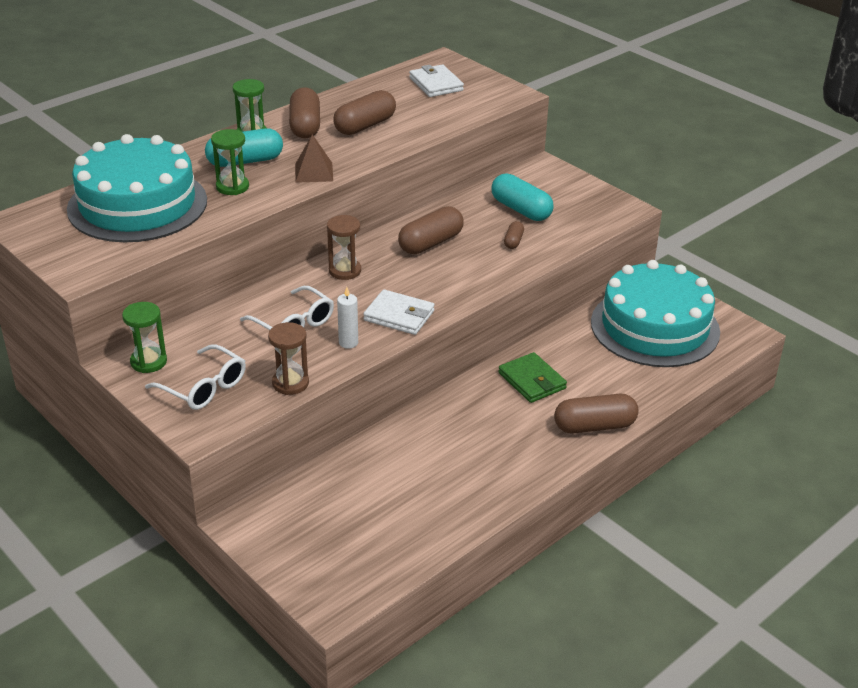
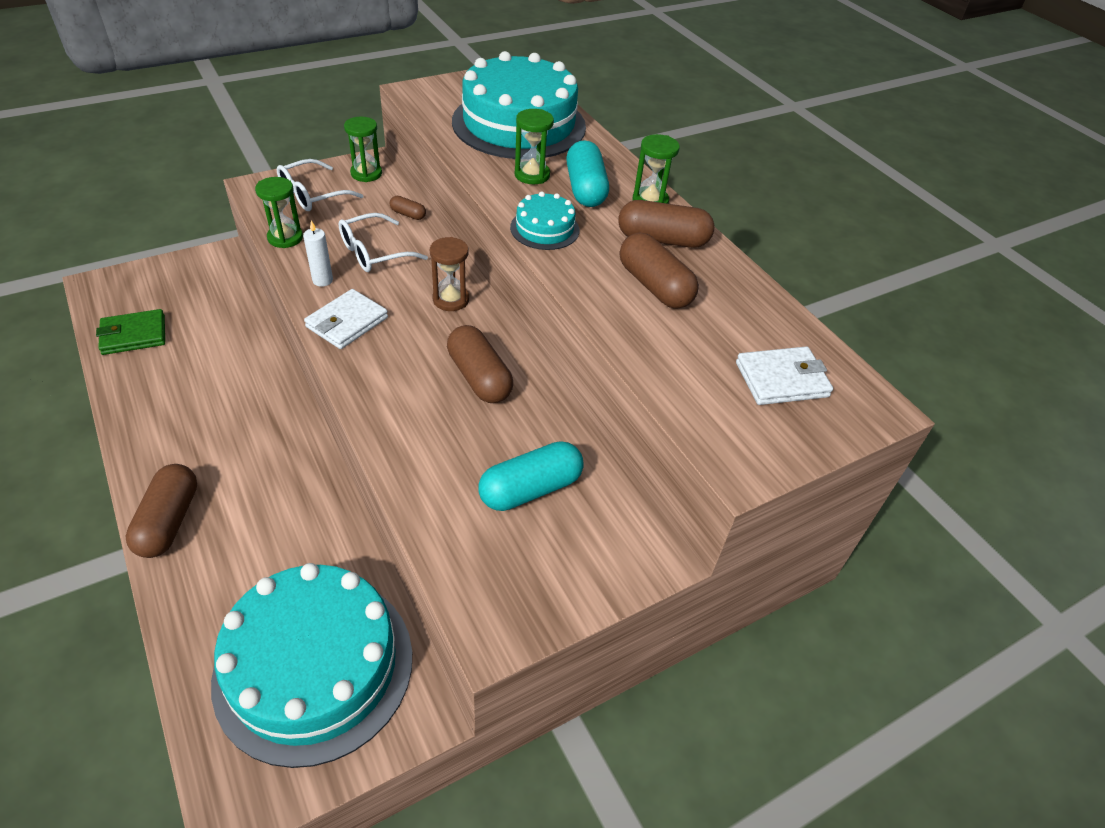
camera: 100 degrees right, 10 degrees up
(290, 383) = (285, 238): brown hourglass -> green hourglass
(314, 172) = (544, 229): brown pyramid -> turquoise cake
(513, 241) = (452, 458): brown capsule -> brown capsule (408, 214)
(532, 381) = (281, 486): green wallet -> green wallet (134, 335)

